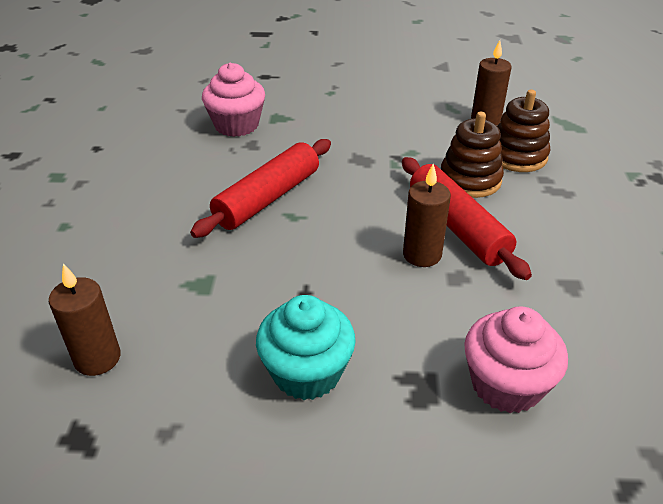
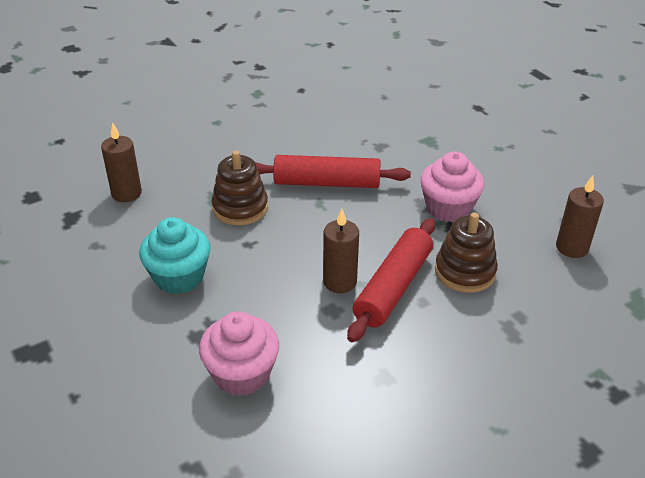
camera: 55 degrees right, 0 degrees up
(236, 125) = (395, 128): pink cupcake -> pink cupcake (448, 208)
(517, 156) = (536, 287): brown stacking toy -> brown stacking toy (240, 208)

